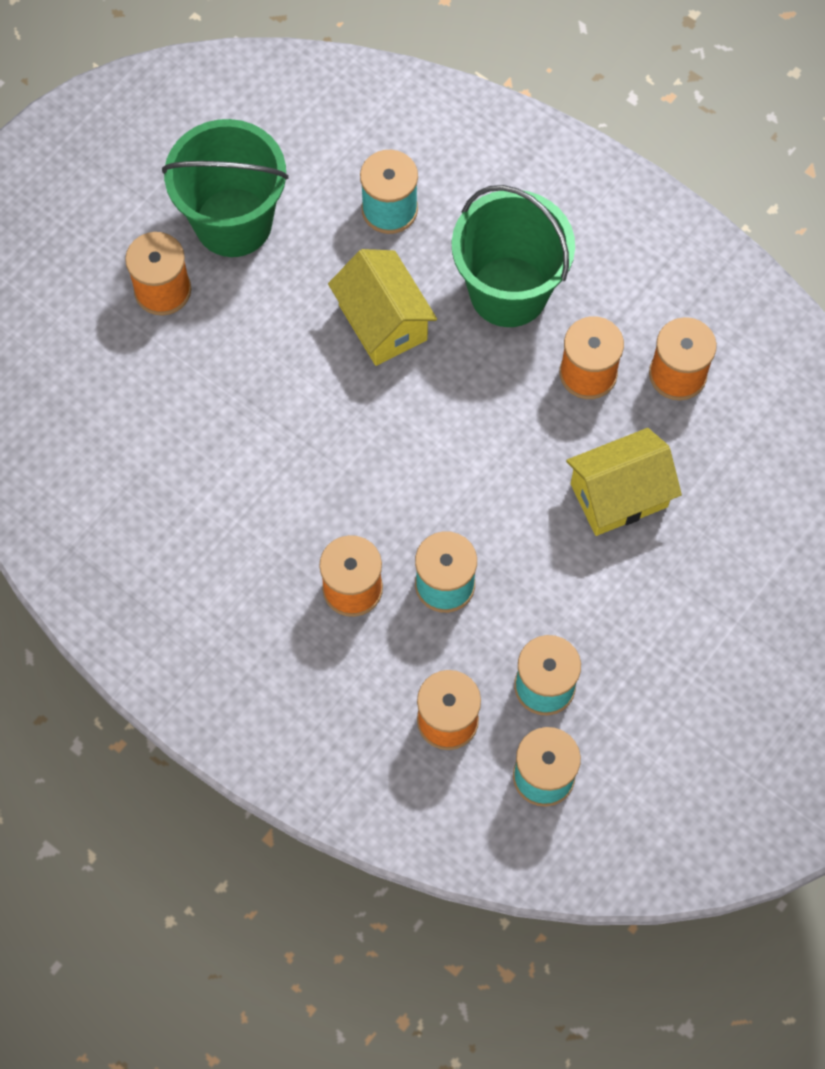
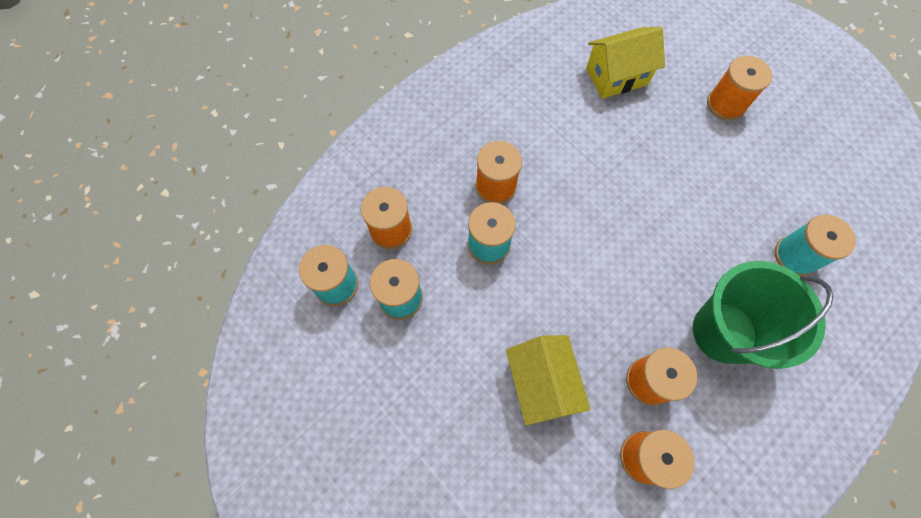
camera: 100 degrees right, 0 degrees up
(233, 222) = (780, 152): green bucket -> none
(383, 322) = (698, 236): yellow house -> yellow house (616, 77)

